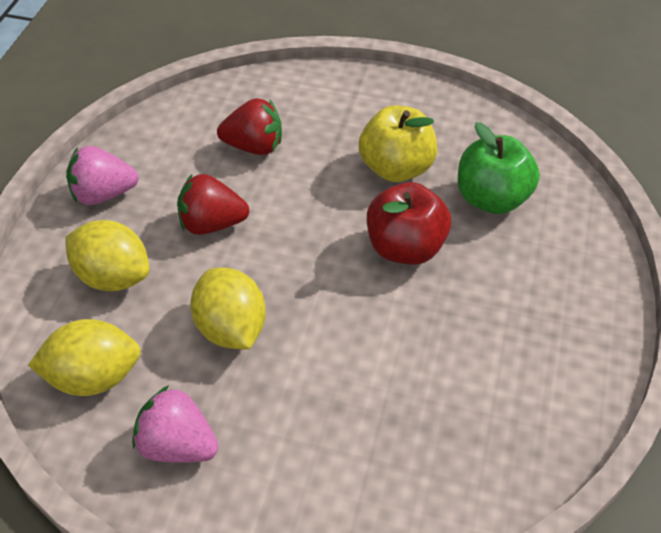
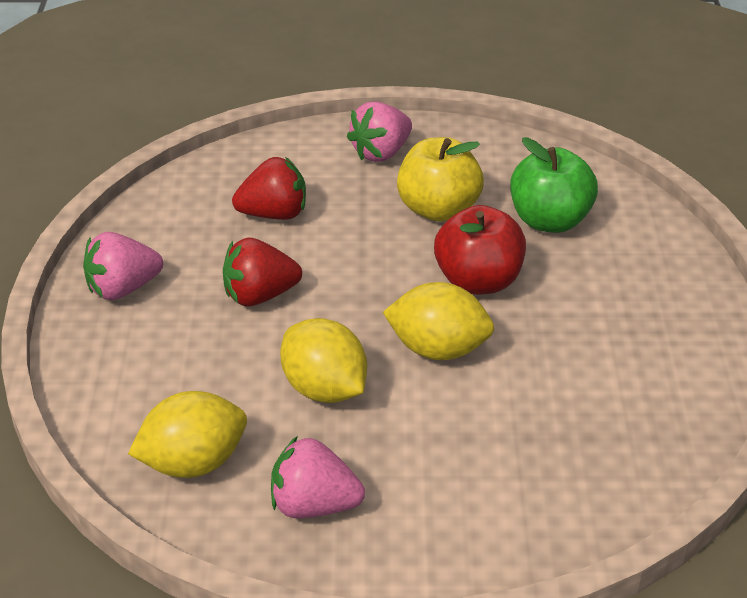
camera: 15 degrees left, 10 degrees down
(113, 276) = (171, 365): yellow lemon -> yellow lemon (438, 349)
(367, 103) = (381, 153): none -> pink strawberry

